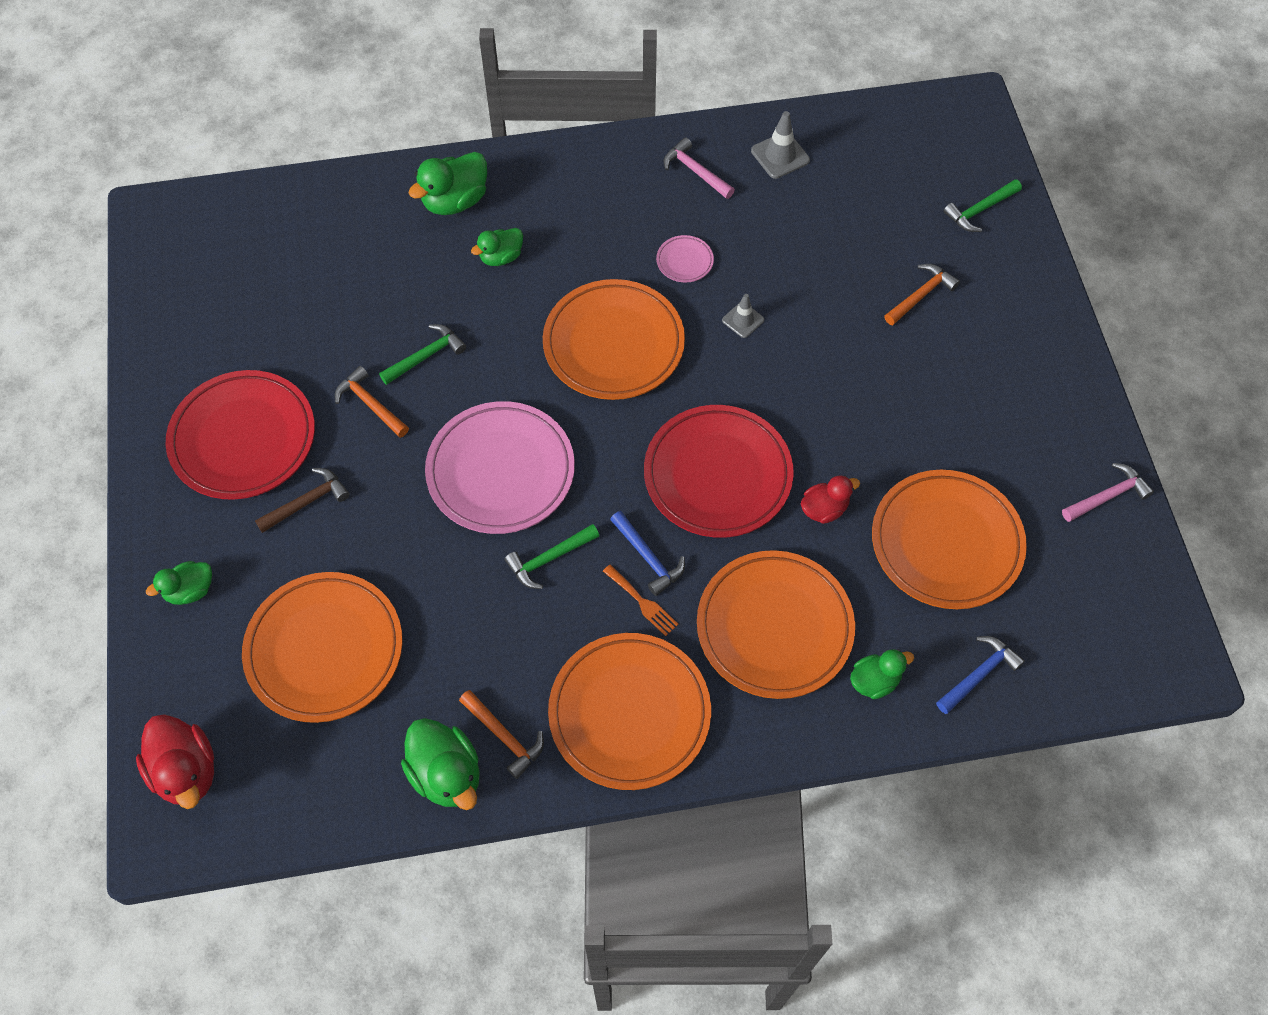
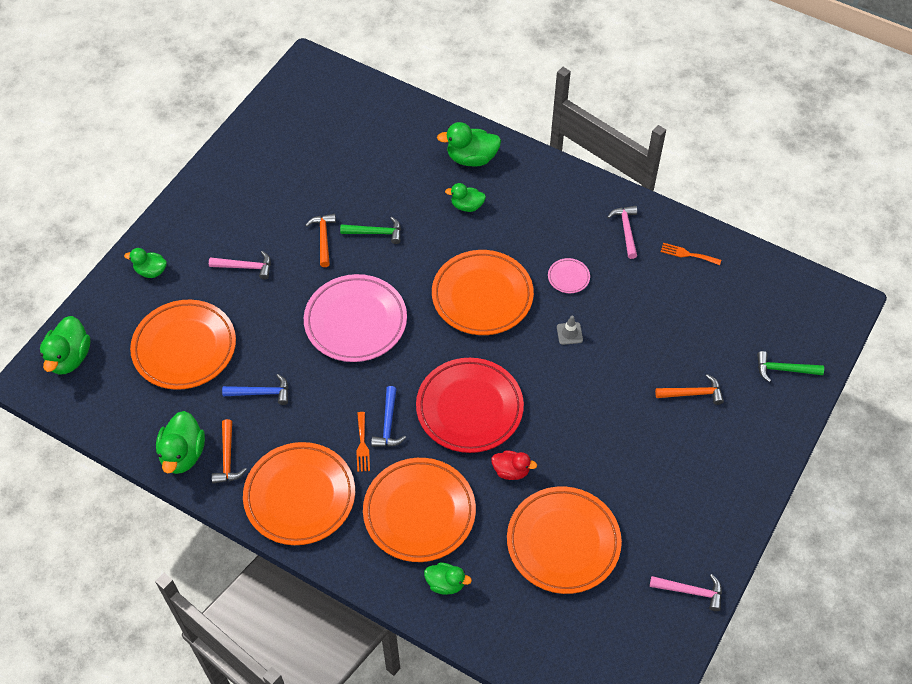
camera: 40 degrees right, 5 degrees down
(186, 771) = (70, 358): red duck -> green duck
(243, 439) = (245, 212): red plate -> none
(307, 502) = (245, 267): brown hammer -> pink hammer
(549, 559) = (336, 385): green hammer -> none
(780, 155) = (687, 254): grey traffic cone -> orange fork
(979, 674) = (508, 627): blue hammer -> blue hammer (261, 393)

